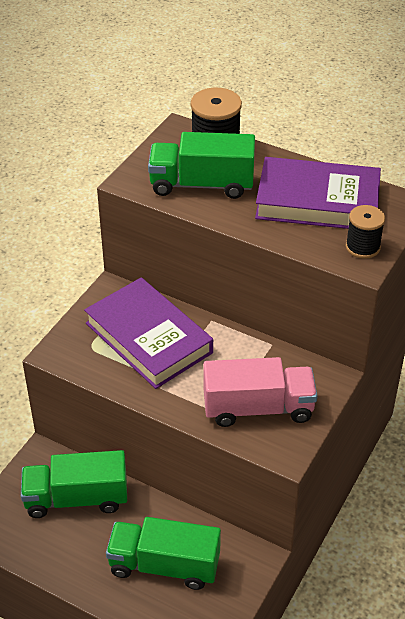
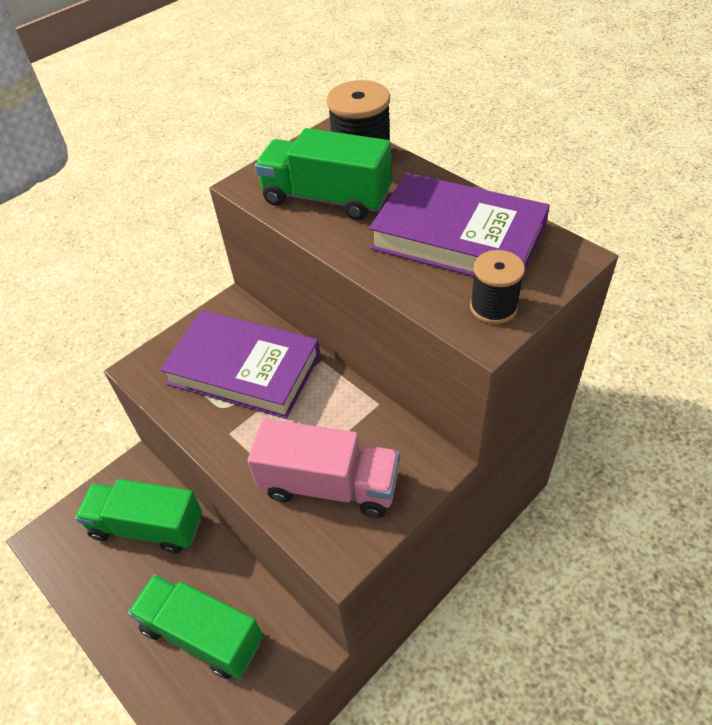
camera: 20 degrees right, 5 degrees up
(148, 338) = (244, 369): purple book -> purple book turned 45 degrees counterclockwise

